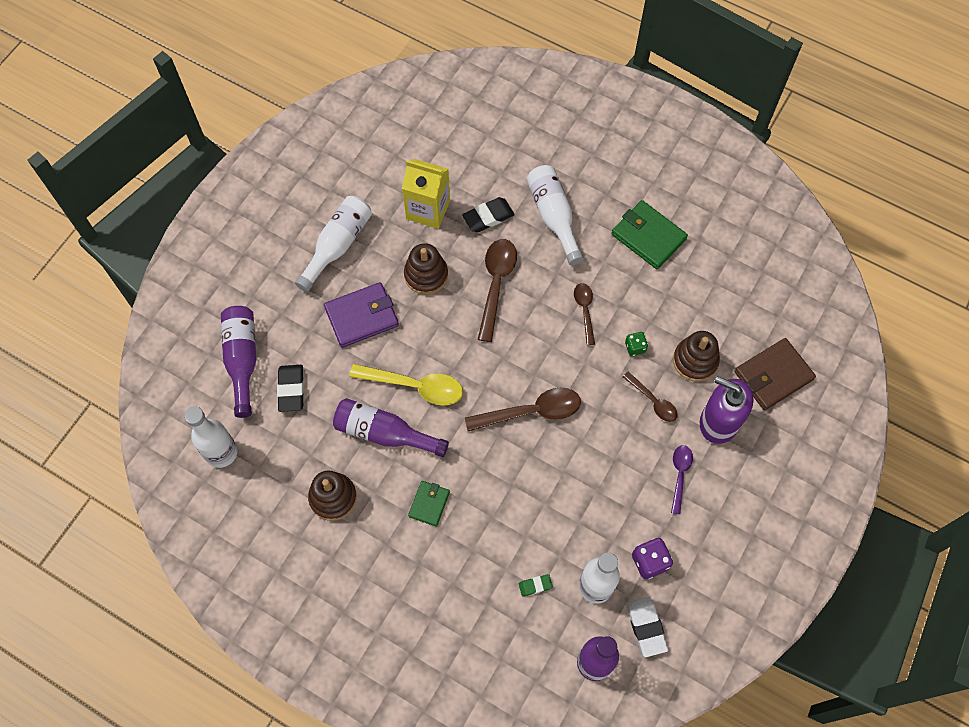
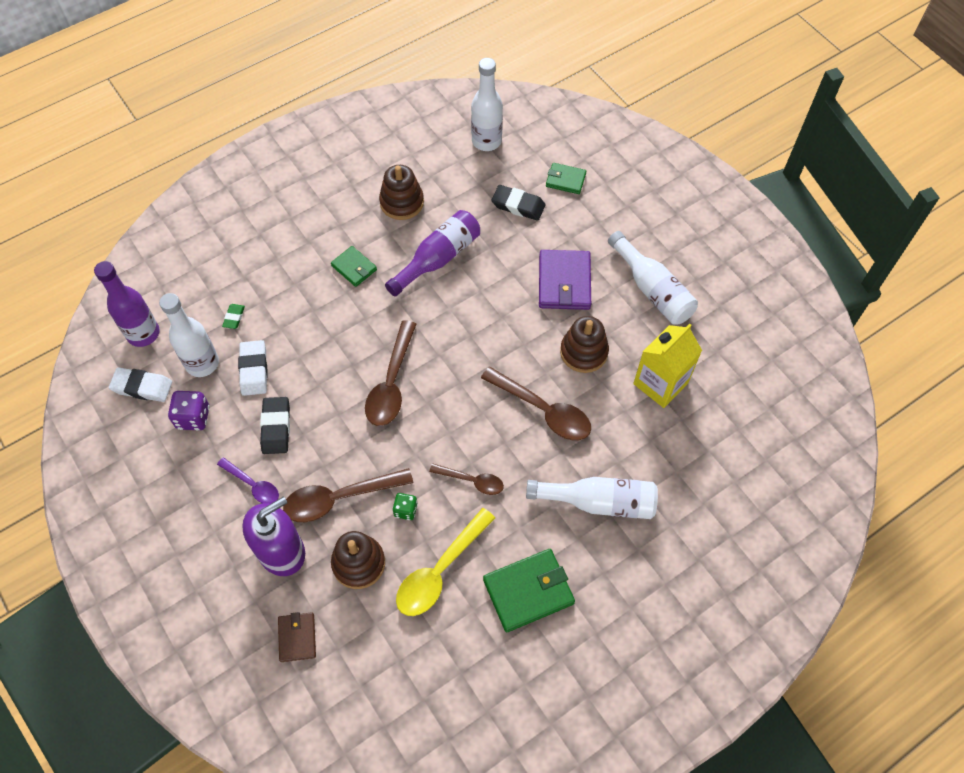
camera: 115 degrees right, 5 degrees down
(242, 360) = (565, 180): purple bottle -> green wallet
(415, 386) = (470, 298): yellow spoon -> yellow spoon (440, 570)
(488, 217) = (627, 436): black eraser -> black eraser (276, 427)
(578, 535) = (254, 370): none -> white eraser
(653, 401) = (339, 498): brown spoon -> brown spoon, size x1.69
(773, 375) = (297, 637): brown wallet -> brown wallet, size x0.58

